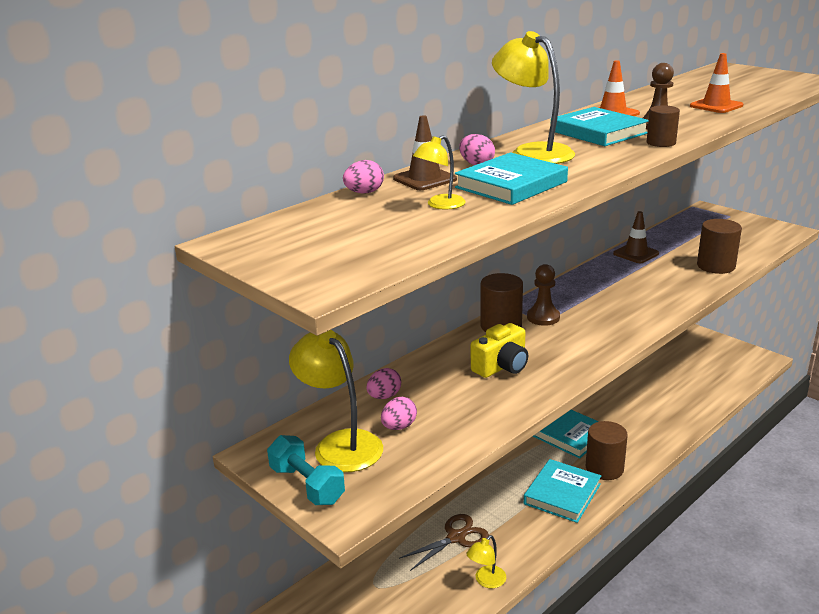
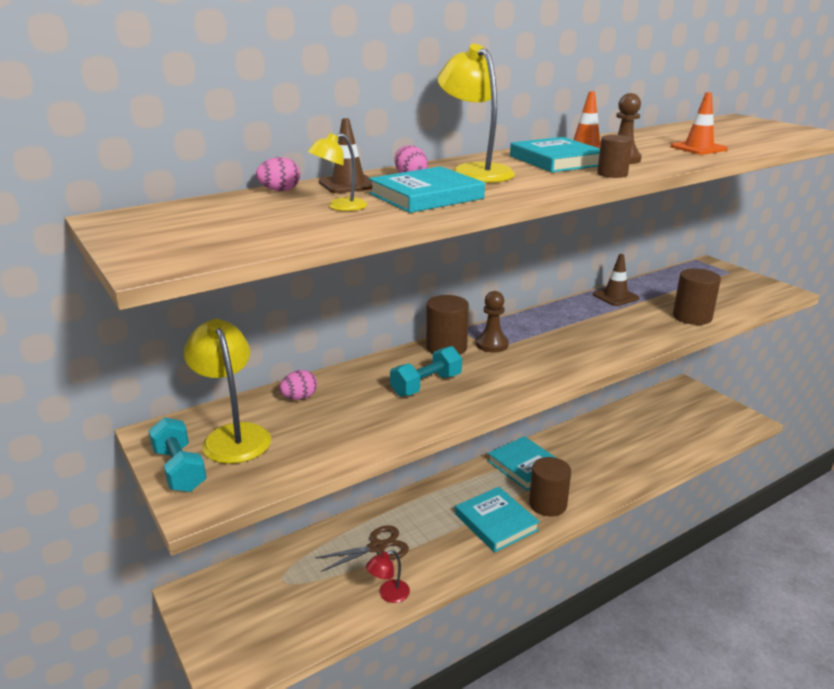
camera: 10 degrees right, 0 degrees up
(399, 427) = (296, 428): pink egg -> none
(486, 581) = (388, 594): yellow lamp -> red lamp
(501, 366) = (426, 385): yellow camera -> turquoise dumbbell
(562, 494) = (496, 522): turquoise book -> turquoise book turned 75 degrees counterclockwise

